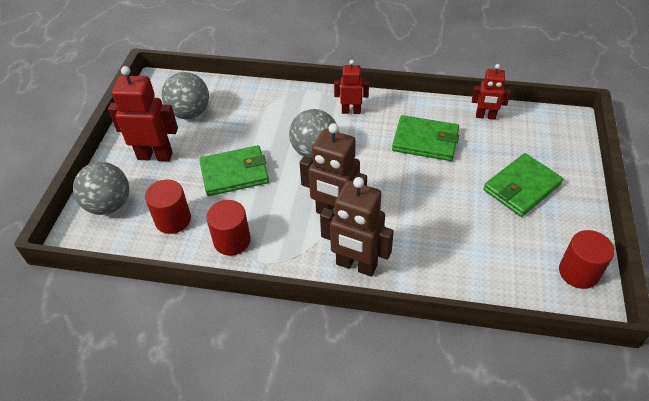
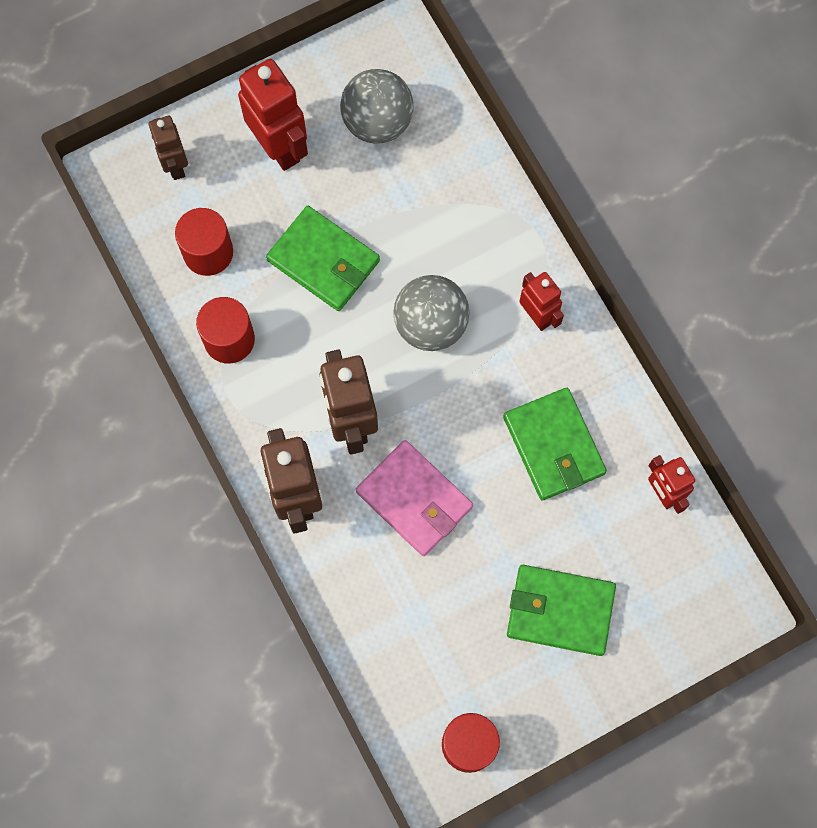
camera: 50 degrees right, 25 degrees up
(109, 205) = (175, 165): grey ball -> brown robot
(406, 212) = (414, 499): none -> pink wallet

